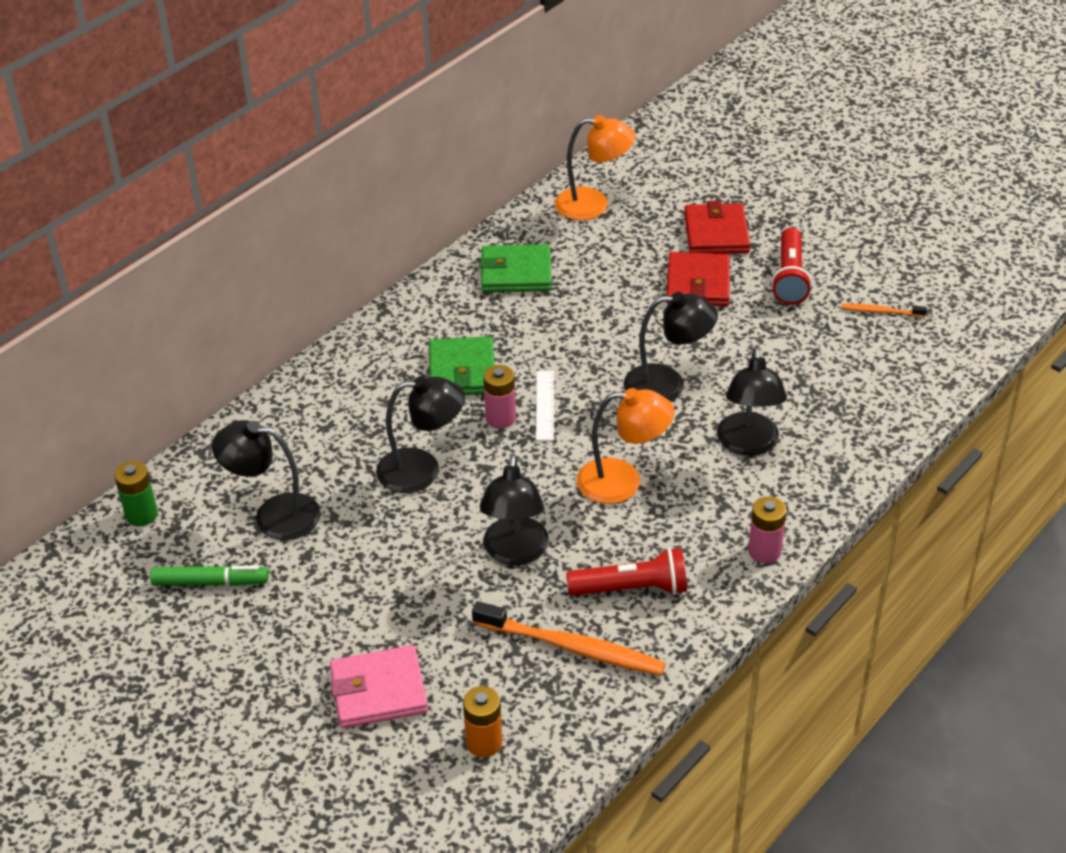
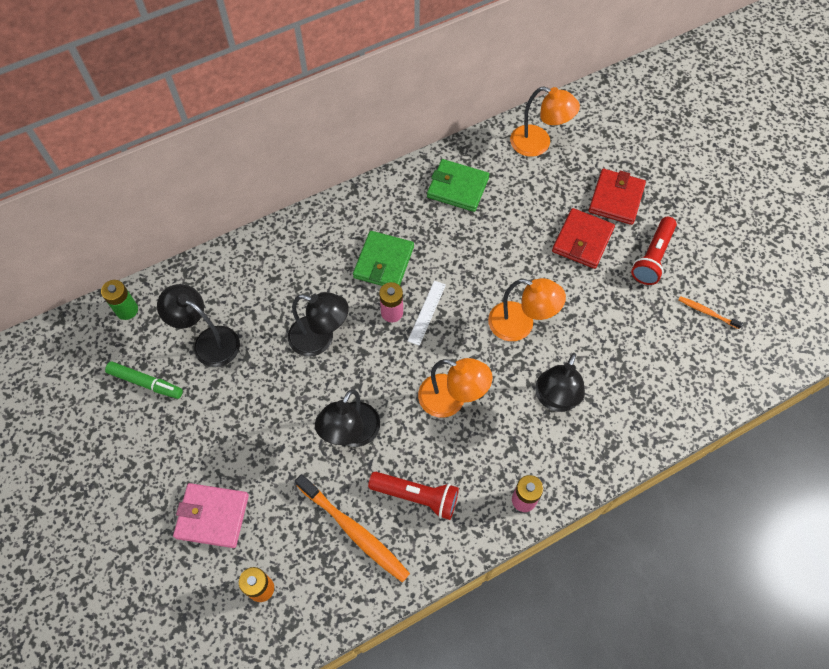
camera: 20 degrees right, 20 degrees up
(667, 385) = (520, 325): black lamp -> orange lamp

